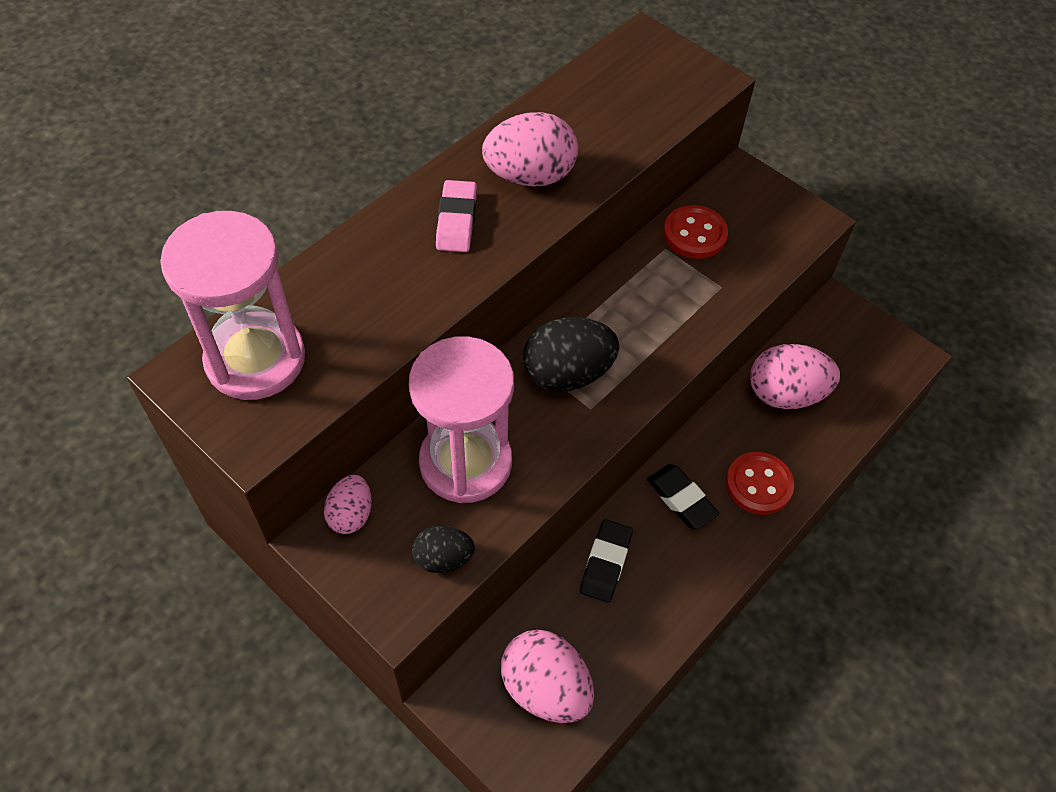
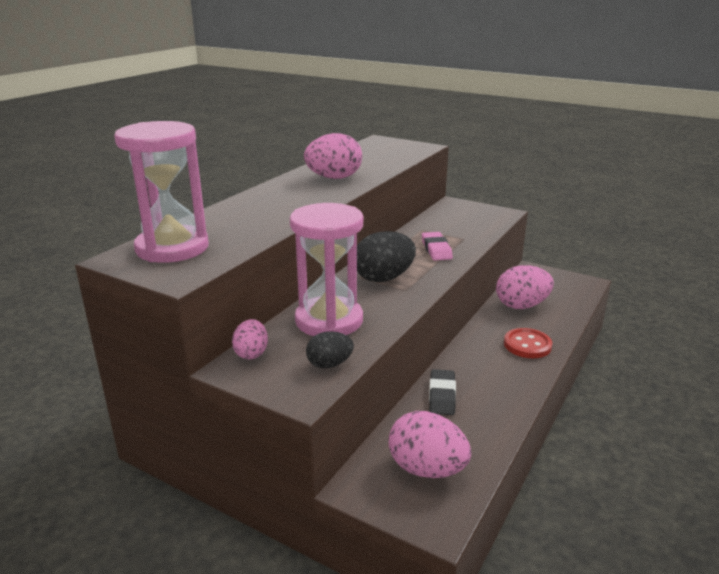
camera: 10 degrees left, 30 degrees down
(456, 220) = (294, 193): pink eraser -> pink eraser (436, 249)
(681, 499) = (479, 358): black eraser -> none
(695, 234) = (437, 223): red button -> none

